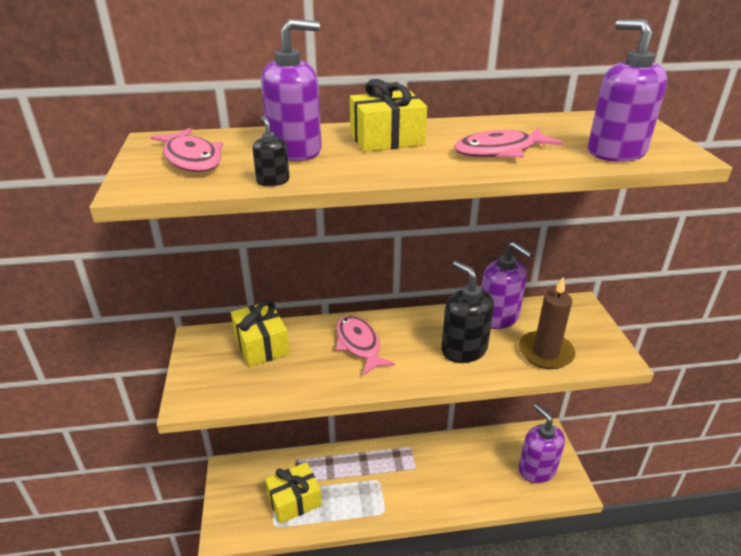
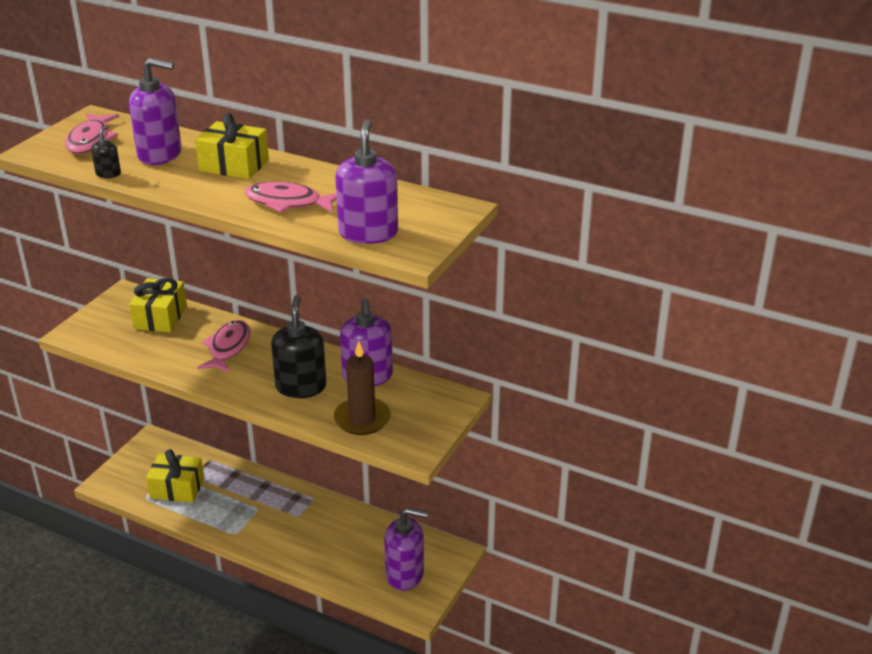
camera: 35 degrees right, 0 degrees up
(536, 469) = (405, 574): purple soap dispenser -> purple soap dispenser turned 90 degrees clockwise

